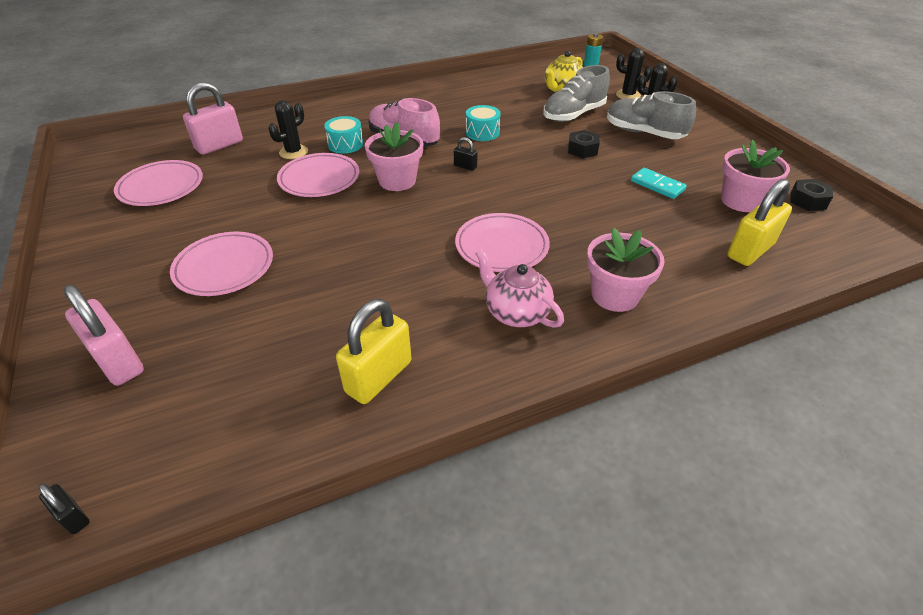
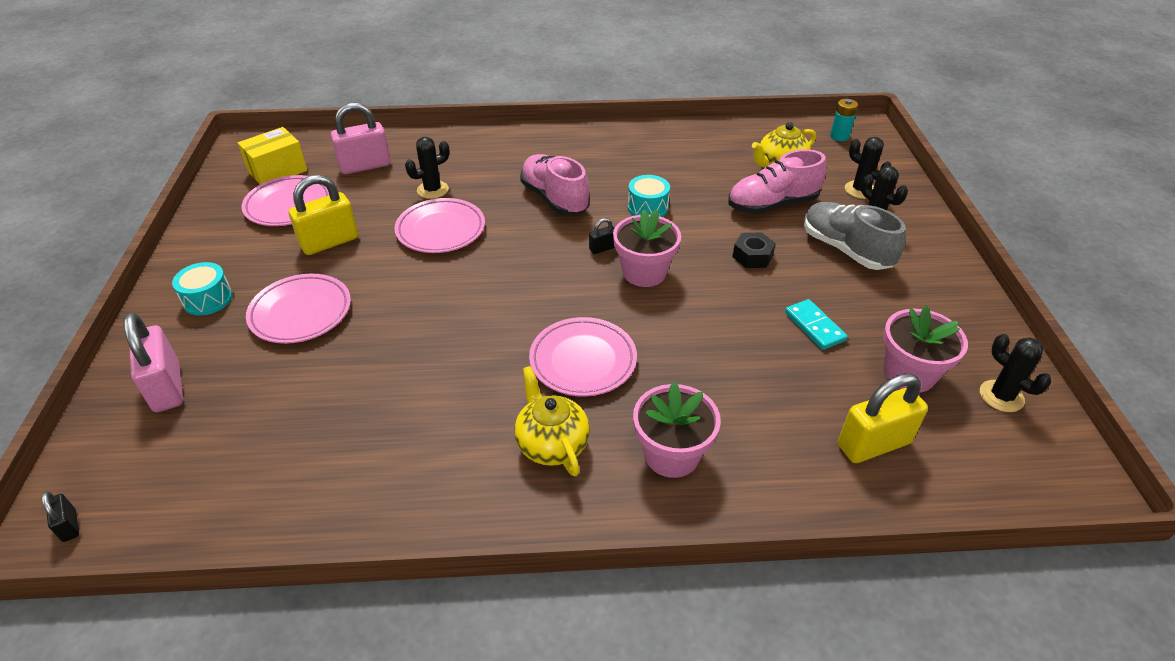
camera: 20 degrees right, 0 degrees up
(134, 163) = (277, 171): none -> yellow box
(345, 144) = (490, 191): turquoise drum -> turquoise drum (208, 299)
(379, 377) = (378, 474): yellow padlock -> yellow padlock (329, 242)
(397, 181) = (519, 250): pink flower pot -> pink flower pot (644, 272)
(465, 166) = (602, 248): black padlock -> black padlock turned 75 degrees counterclockwise
(516, 312) = (551, 444): pink teapot -> yellow teapot
(573, 115) = (772, 205): grey shoe -> pink shoe
(808, 201) = (1001, 396): black nut -> black cactus

